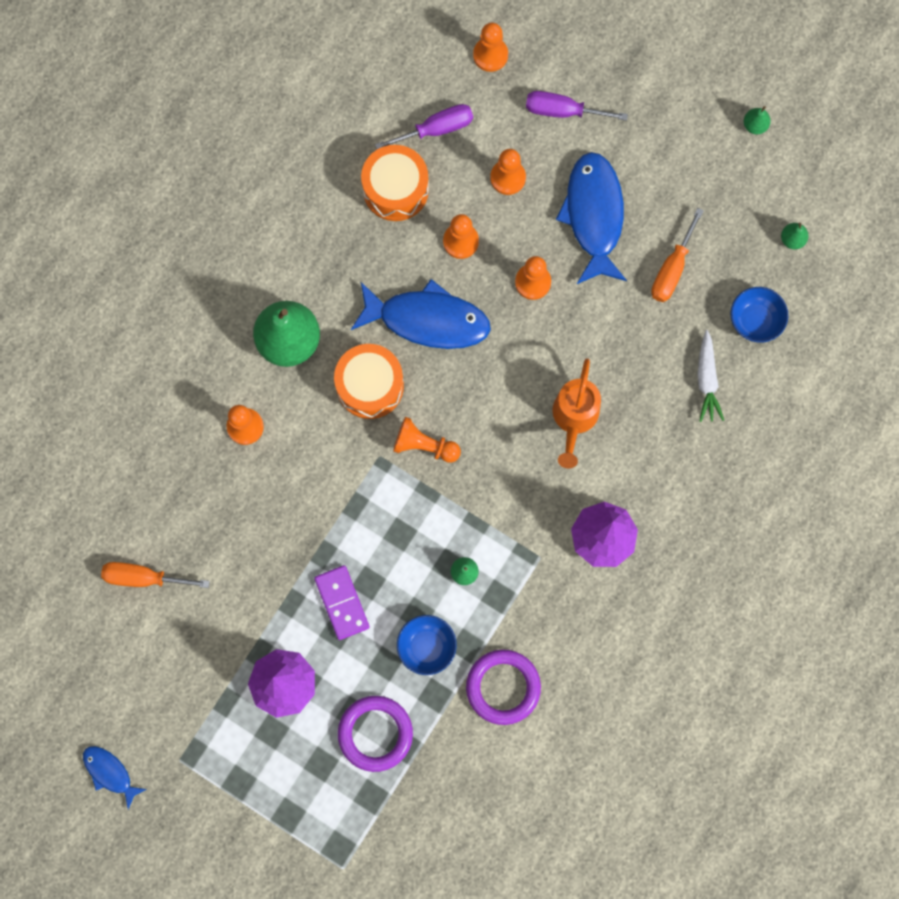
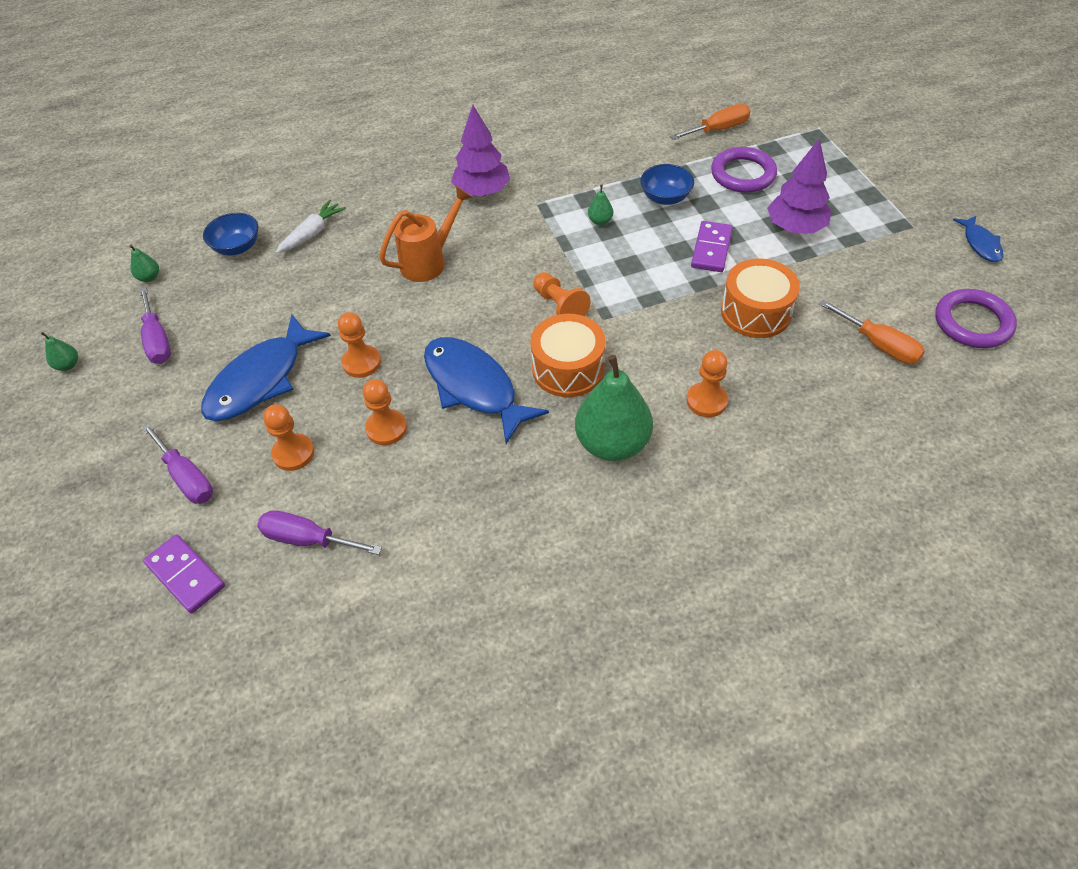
camera: 140 degrees left, 25 degrees down
(395, 189) = (399, 509): orange drum -> orange drum (755, 312)
(490, 55) = (185, 575): orange pawn -> purple domino
(503, 687) = (629, 156): purple ring -> purple ring (972, 322)
(672, 269) = (251, 309): orange screwdriver -> orange screwdriver (718, 129)
(712, 191) = (158, 340): none -> purple screwdriver

